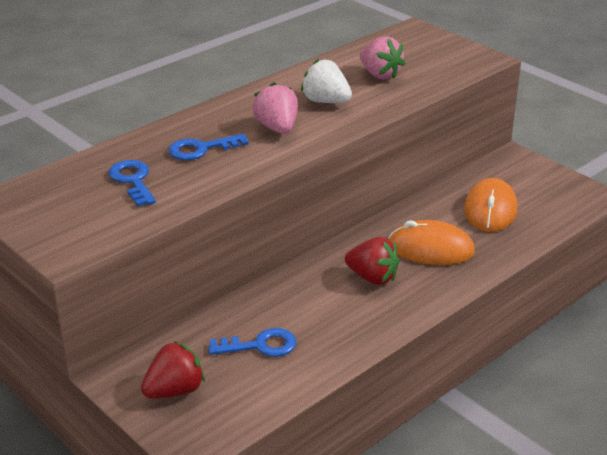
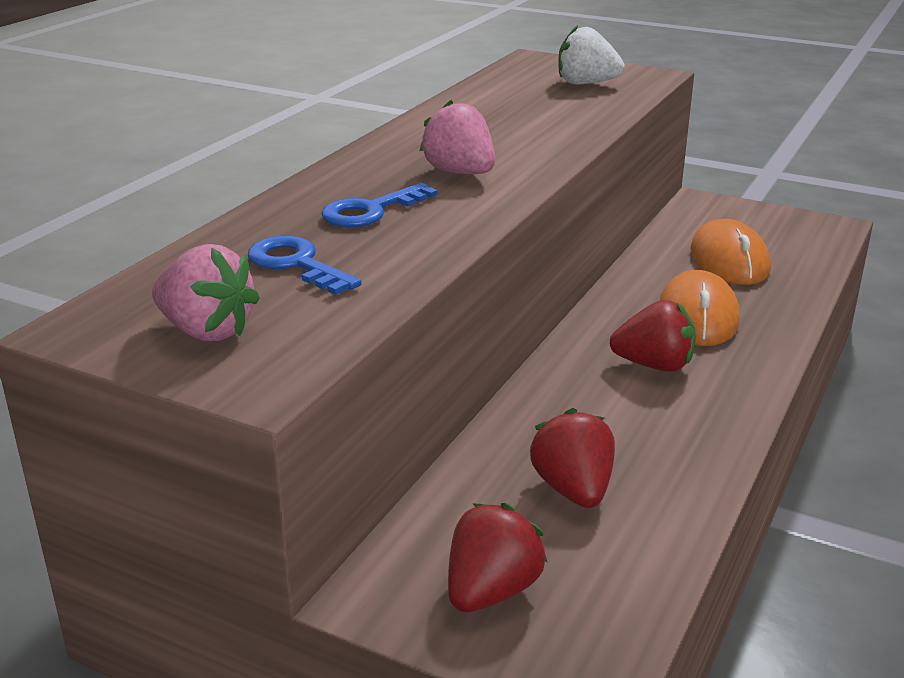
camera: 20 degrees left, 5 degrees down
(260, 345) = (573, 489): blue key -> red strawberry
(326, 101) = (497, 137): white strawberry -> white strawberry (586, 83)
(380, 75) = (539, 103): pink strawberry -> pink strawberry (207, 331)
(431, 249) = (698, 316): orange mouse -> orange mouse turned 75 degrees counterclockwise

